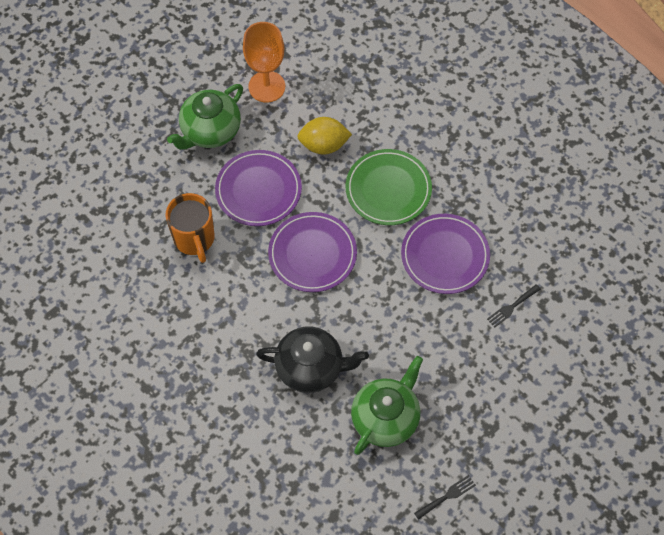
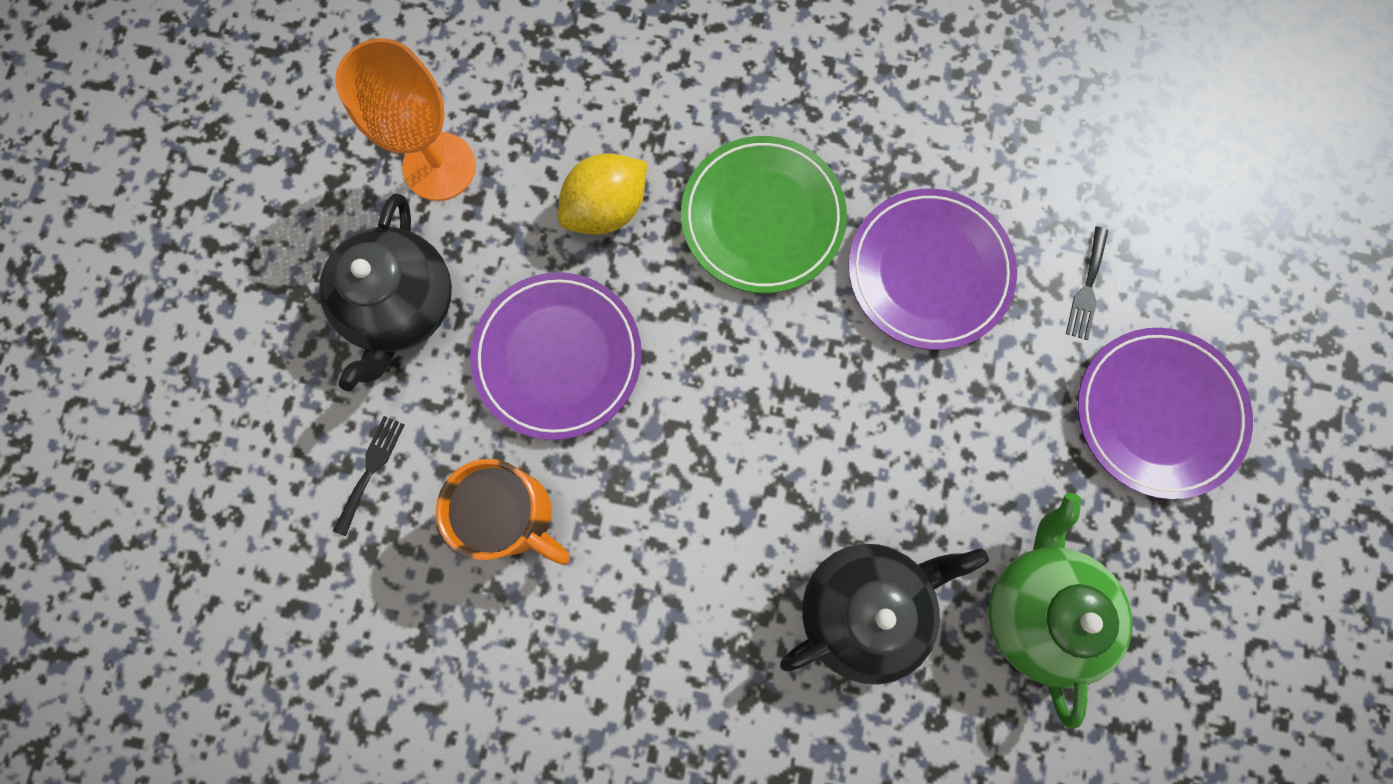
camera: 35 degrees left, 15 degrees up
(210, 131) = (401, 305): green teapot -> black teapot
(312, 254) = (725, 409): purple plate -> purple plate (1157, 413)
(447, 496) = (1222, 670): black fork -> black fork (371, 469)

